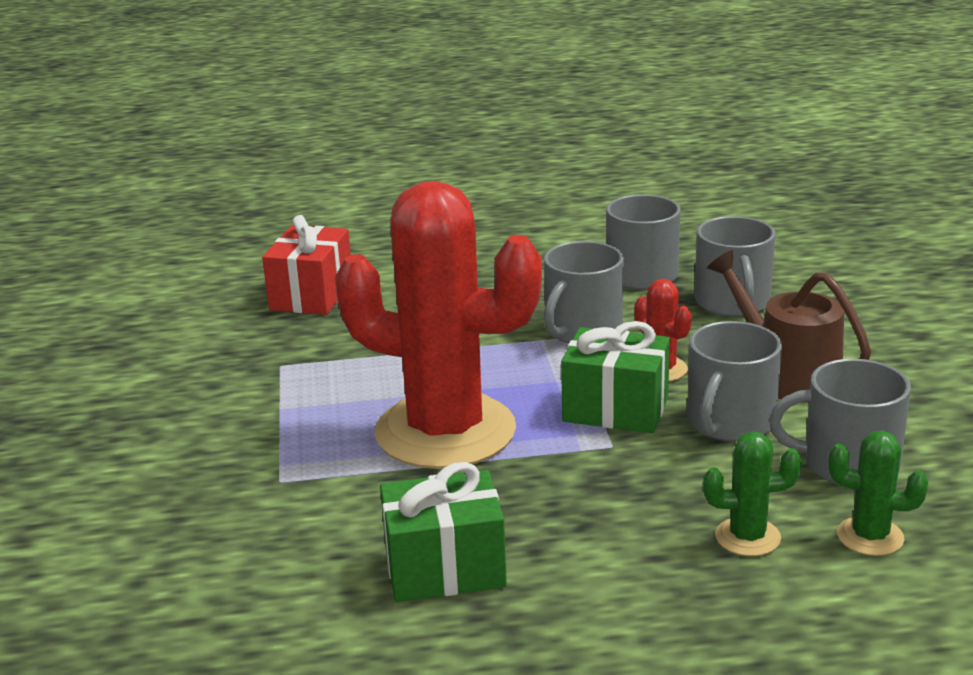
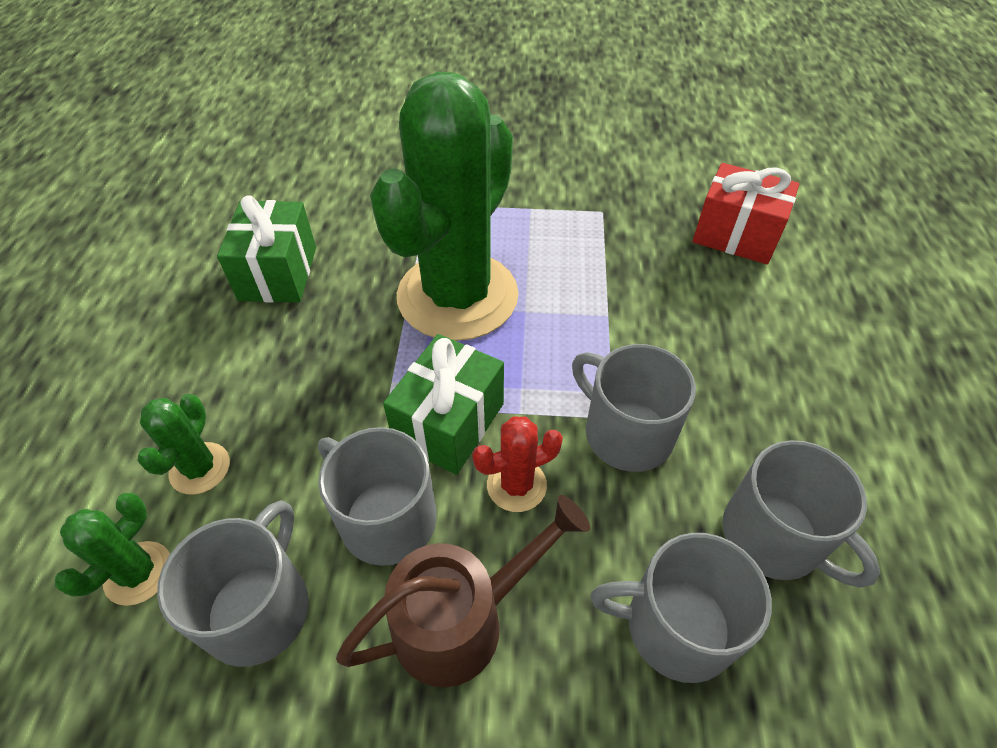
camera: 100 degrees right, 25 degrees up
(445, 431) = (457, 296): red cactus -> green cactus

